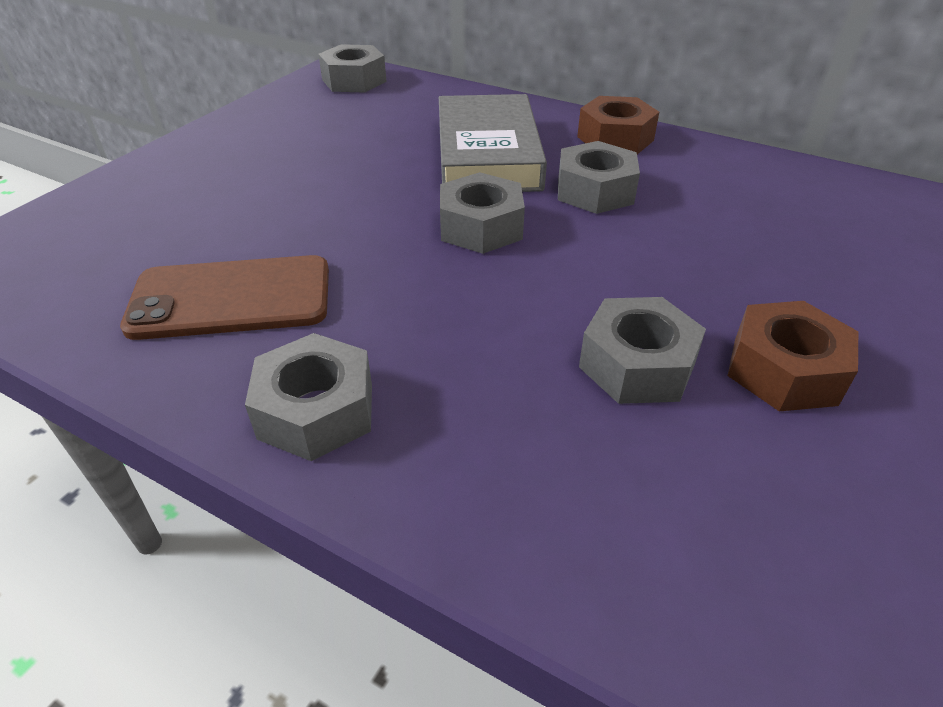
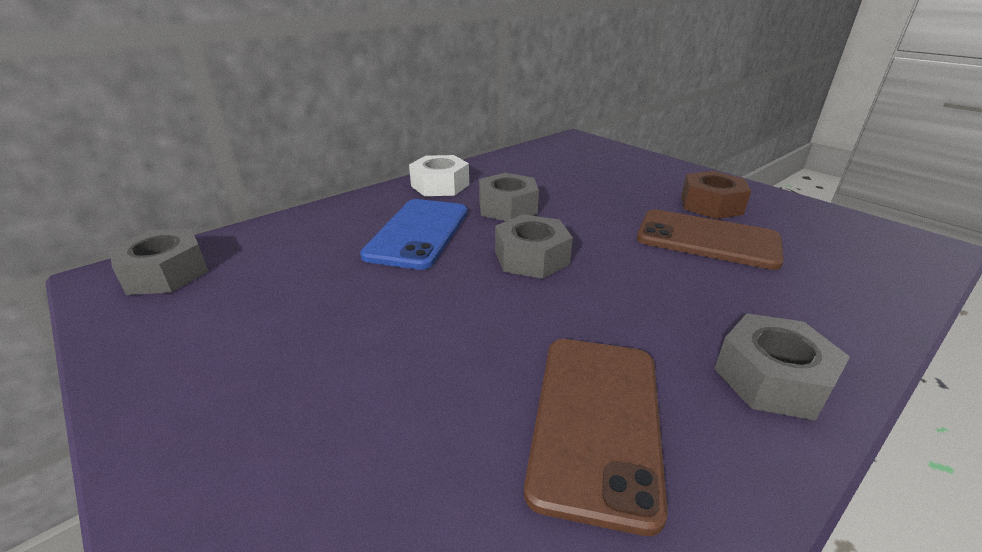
camera: 70 degrees left, 10 degrees down
(488, 154) = (418, 233): grey book -> blue phone
(615, 138) = (440, 185): brown nut -> white nut
(637, 365) = (707, 239): grey nut -> brown phone

